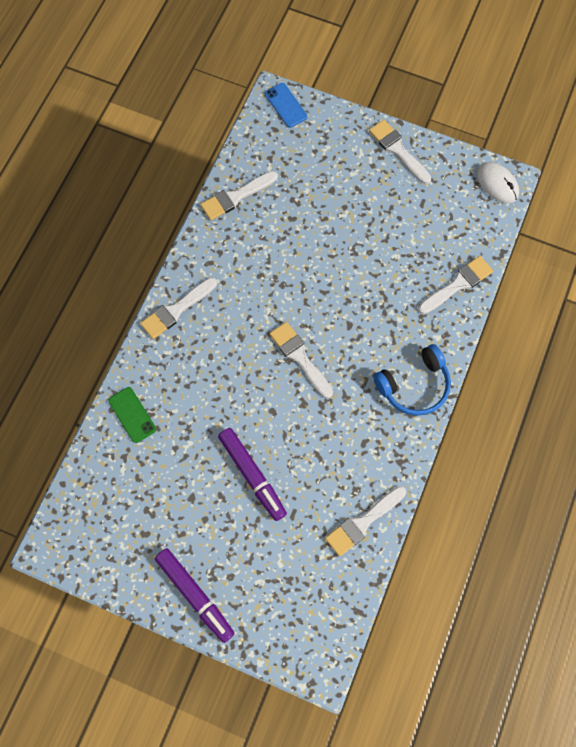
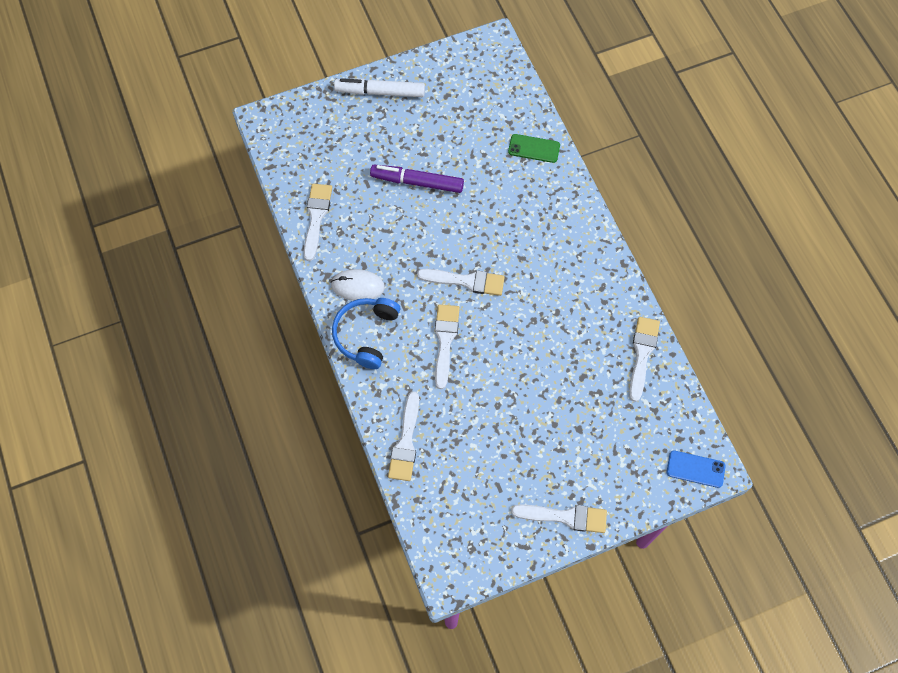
camera: 135 degrees right, 5 degrees down
(176, 310) = (585, 235): white brush -> white brush (445, 341)
(195, 595) = (380, 92): purple marker -> white marker
(497, 184) = (455, 565): white mouse -> white mouse (358, 286)

